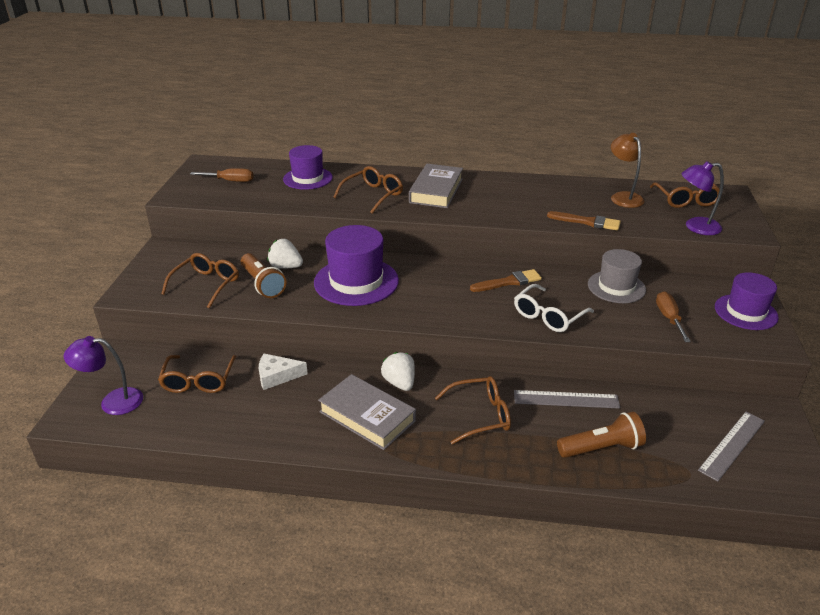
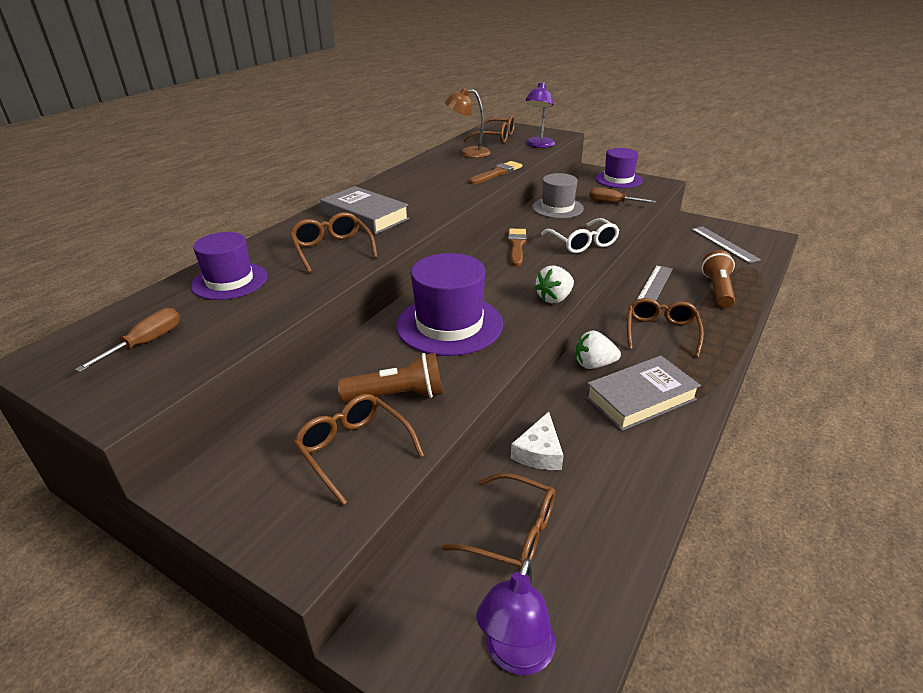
camera: 65 degrees left, 0 degrees up
(285, 267) = (370, 368): white strawberry -> white strawberry (554, 298)

